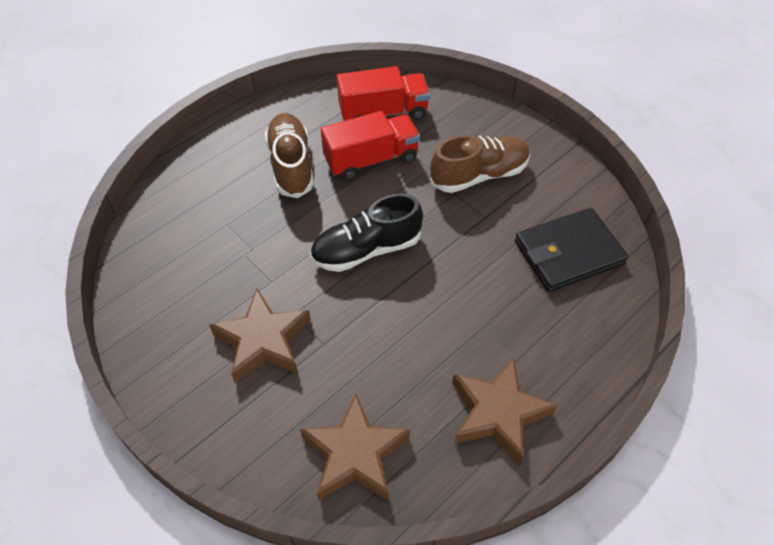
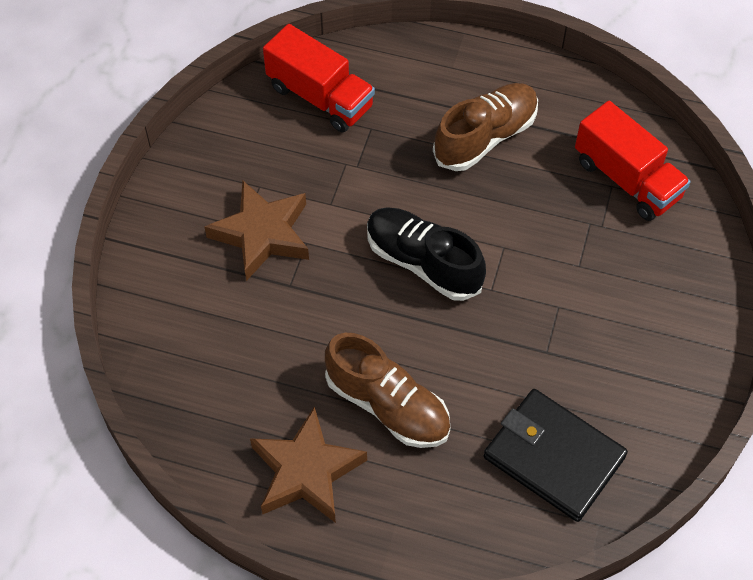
camera: 60 degrees right, 5 degrees up
(355, 454) = (194, 370): brown star -> none
(371, 159) = (547, 204): red truck -> red truck (320, 97)
(479, 175) = (603, 318): brown shoe -> brown shoe (387, 405)

